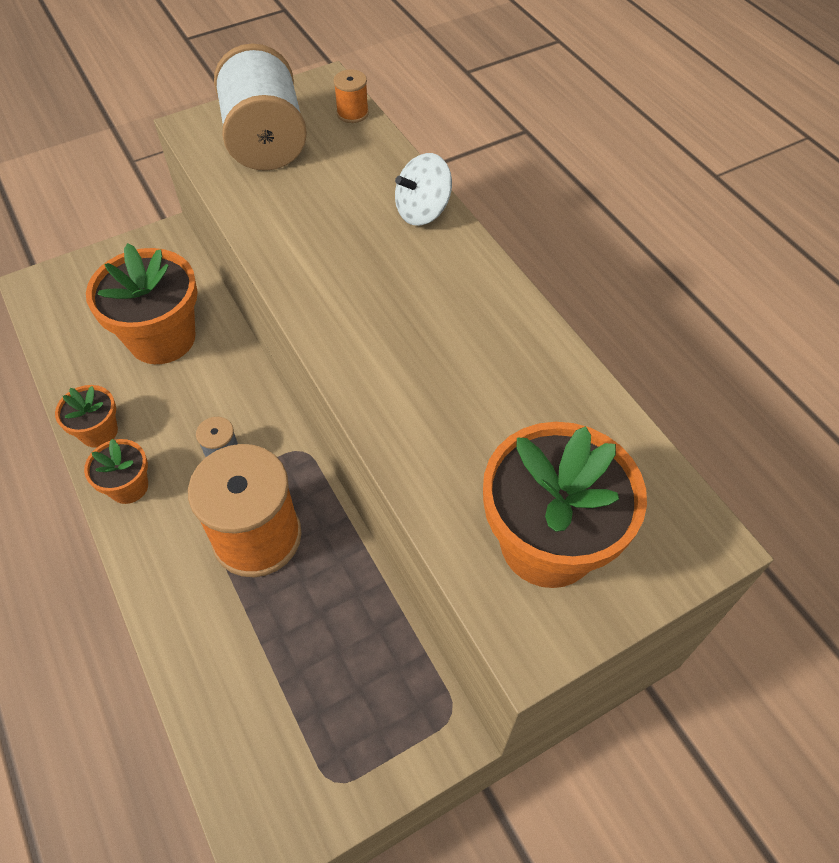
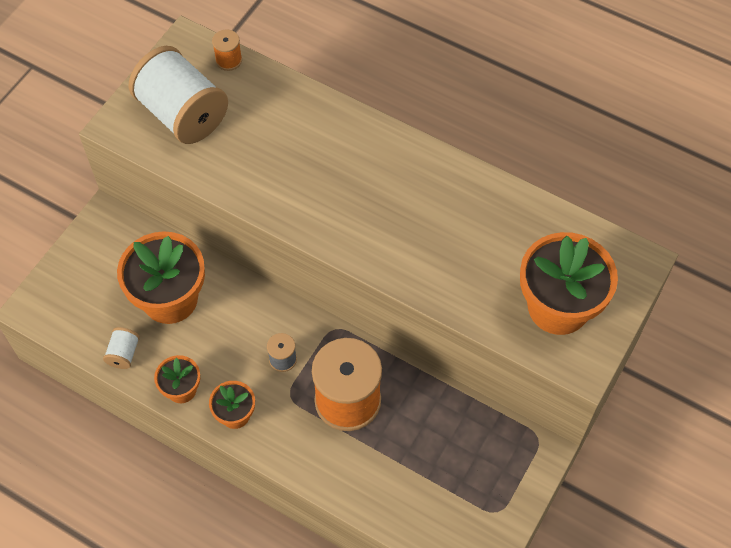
camera: 30 degrees left, 5 degrees up
(75, 368) = (124, 354): none -> white spool
(423, 211) = (338, 121): white spinning top -> none

